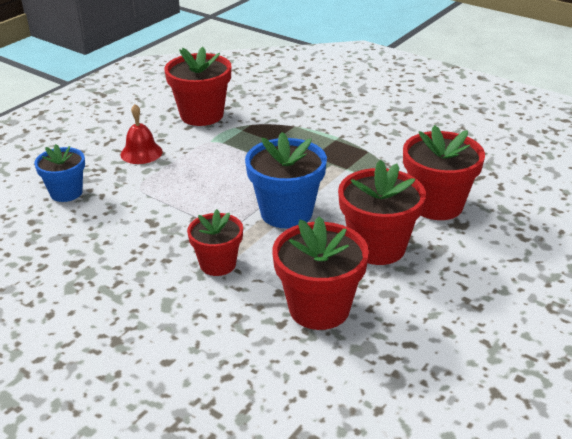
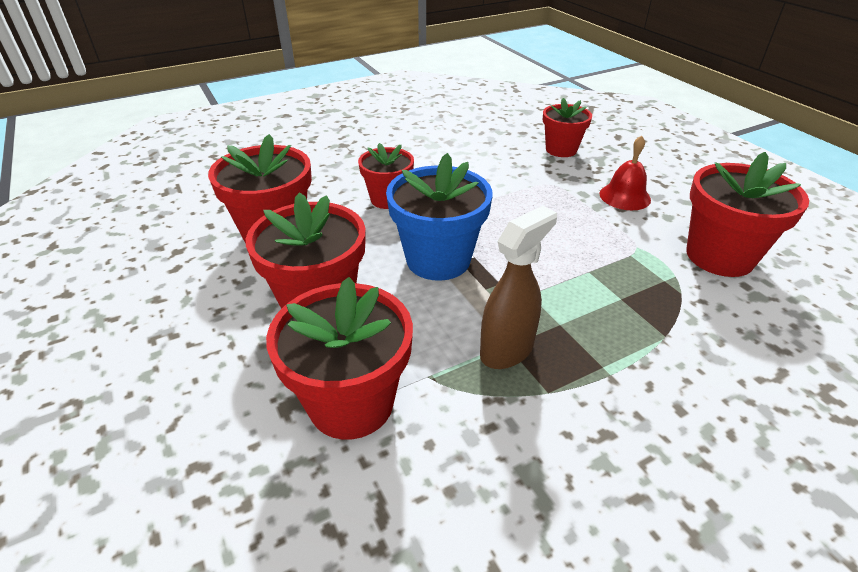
camera: 115 degrees right, 5 degrees up
(66, 193) = (561, 150): blue flower pot -> red flower pot
(350, 168) = (507, 350): none -> brown spray bottle

